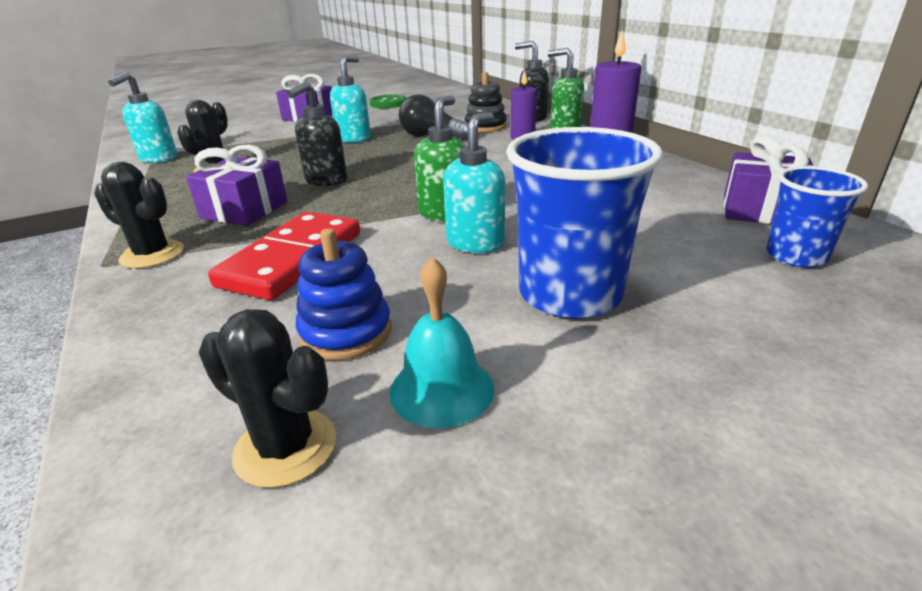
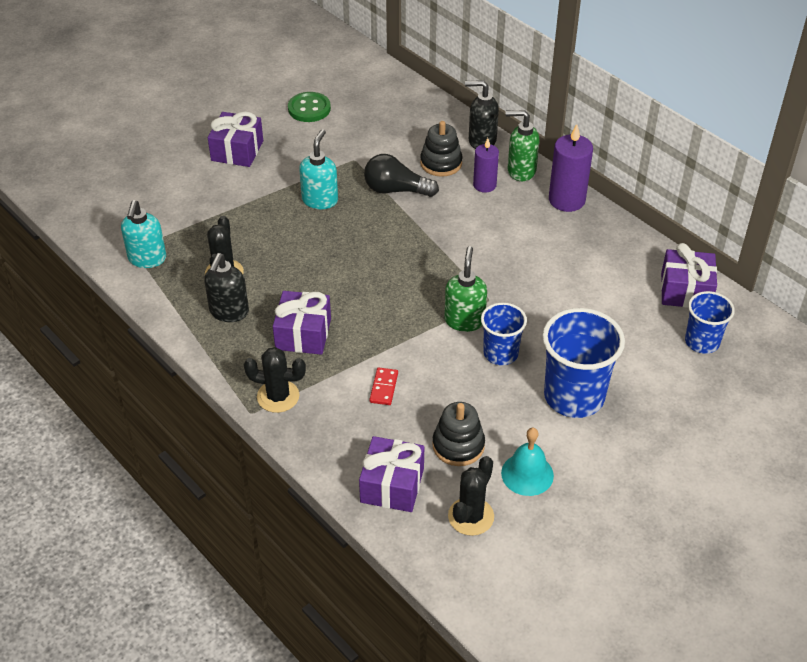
camera: 15 degrees left, 15 degrees up
(192, 372) = (392, 485): none -> purple gift
(285, 447) = (471, 516): black cactus -> black cactus turned 75 degrees counterclockwise
(292, 259) = (384, 388): red domino -> red domino, size x0.43
(325, 181) = (342, 283): black soap dispenser -> black soap dispenser (229, 312)
(346, 332) = (458, 445): blue stacking toy -> black stacking toy
(476, 243) = (500, 353): turquoise soap dispenser -> blue cup

